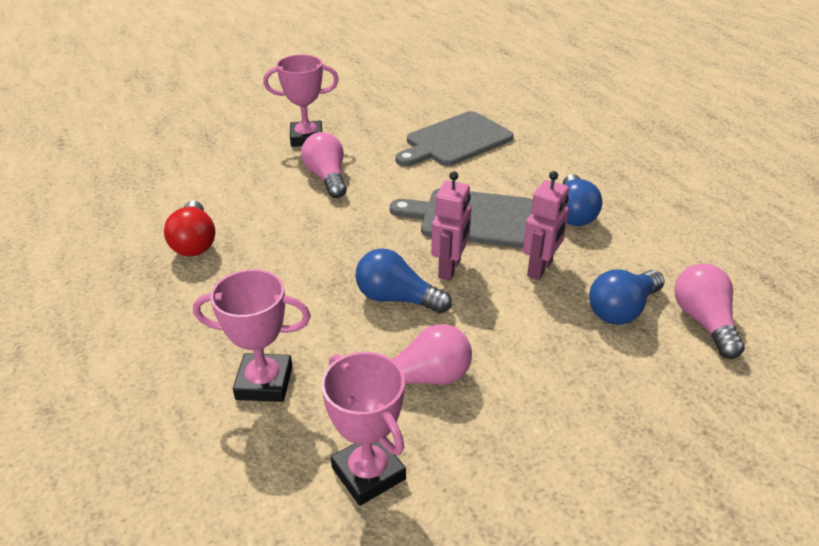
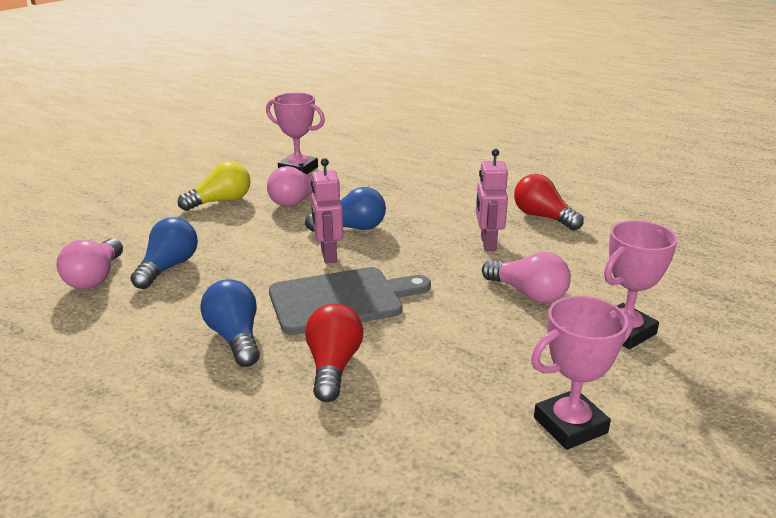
camera: 150 degrees right, 10 degrees down
(264, 383) = (387, 178): pink trophy -> pink trophy (570, 425)
(455, 141) = (448, 395): grey cutting board -> none
(512, 174) = (333, 366): none -> red light bulb
(531, 422) = (220, 201): none -> yellow light bulb
(540, 269) = (250, 276): pink robot -> pink robot (487, 243)
(704, 322) = (95, 277): pink light bulb -> pink light bulb turned 45 degrees clockwise

